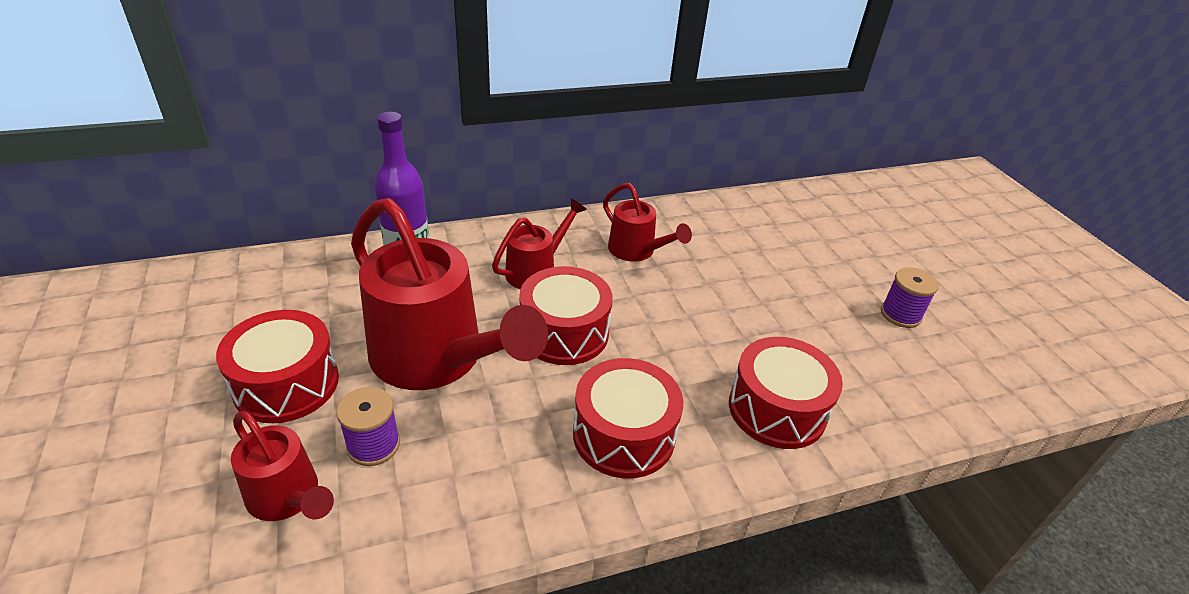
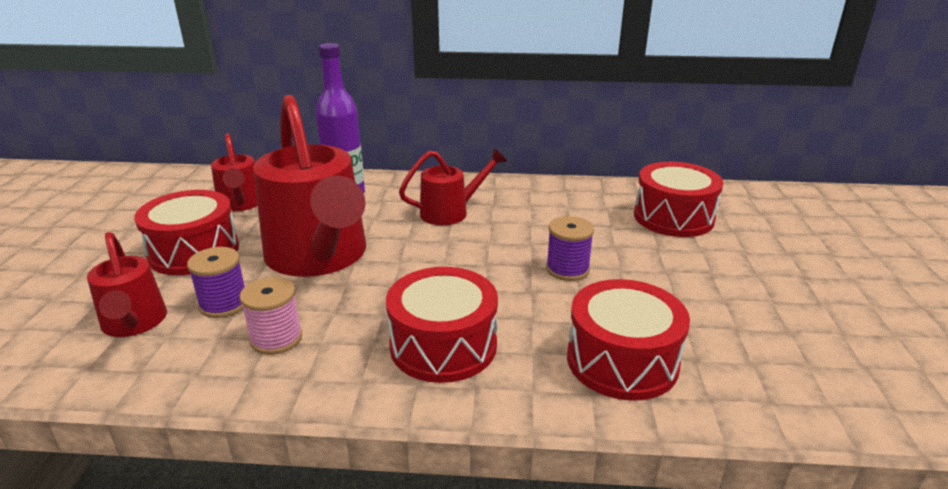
camera: 25 degrees right, 10 degrees down
(460, 472) = (276, 338): none -> pink spool
(564, 333) = (443, 259): red drum -> red drum (673, 217)
(636, 251) = (556, 212): red watering can -> red watering can (240, 204)
(900, 314) = (833, 309): purple spool -> purple spool (567, 269)

